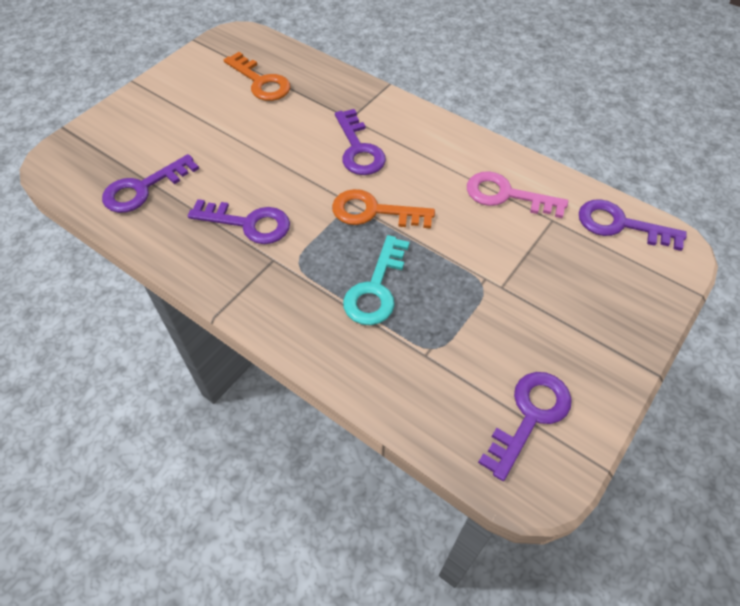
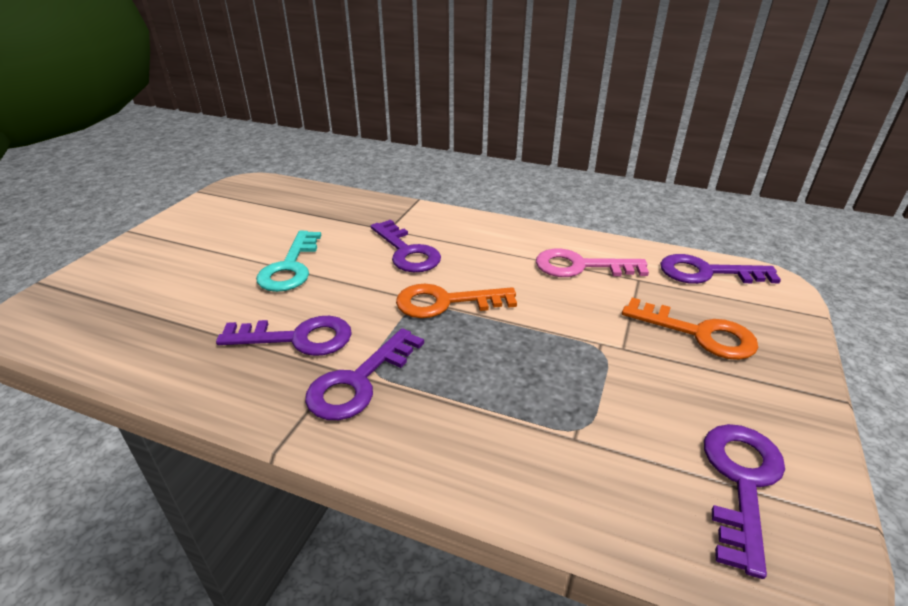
camera: 15 degrees left, 20 degrees down
(143, 188) = (152, 325): purple key -> purple key (359, 381)
(260, 82) = (280, 213): orange key -> orange key (698, 333)
(376, 288) = (480, 376): turquoise key -> turquoise key (290, 267)

